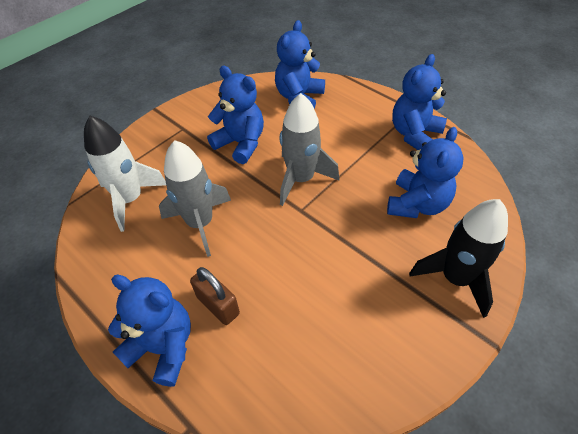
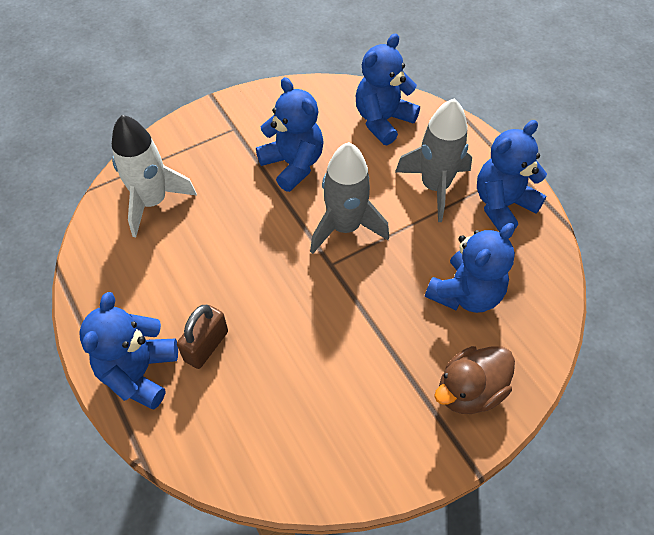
camera: 15 degrees right, 5 degrees up
(163, 347) = (139, 372): blue teddy bear -> blue teddy bear turned 120 degrees counterclockwise
(200, 223) = (217, 250): grey rocket -> grey rocket (435, 187)
(218, 305) = (206, 346): brown padlock -> brown padlock turned 60 degrees clockwise
(455, 278) = (469, 391): black rocket -> brown duck

